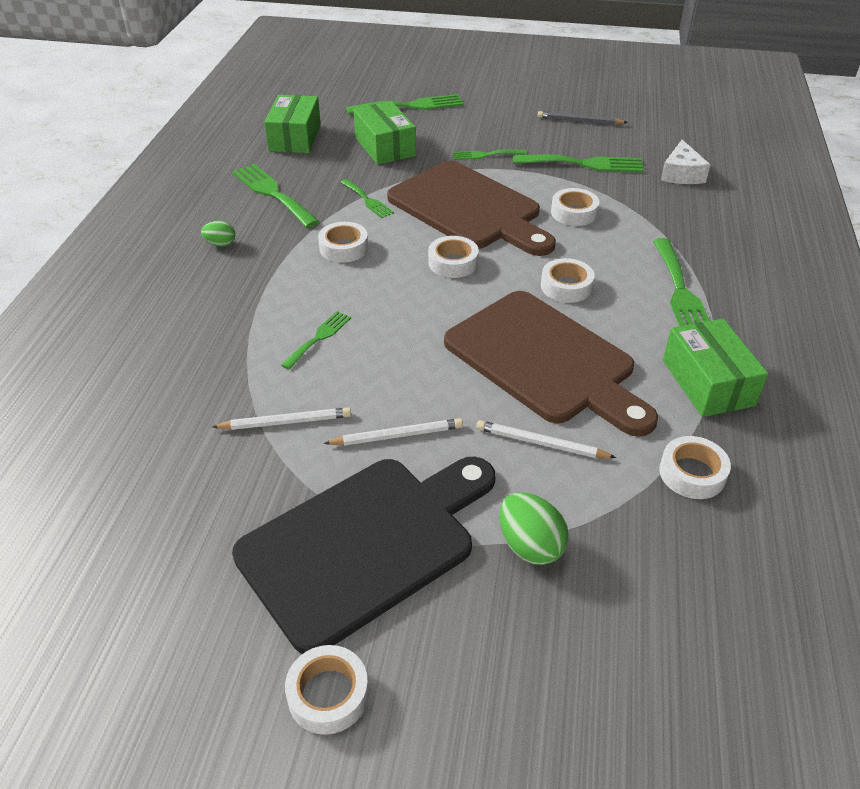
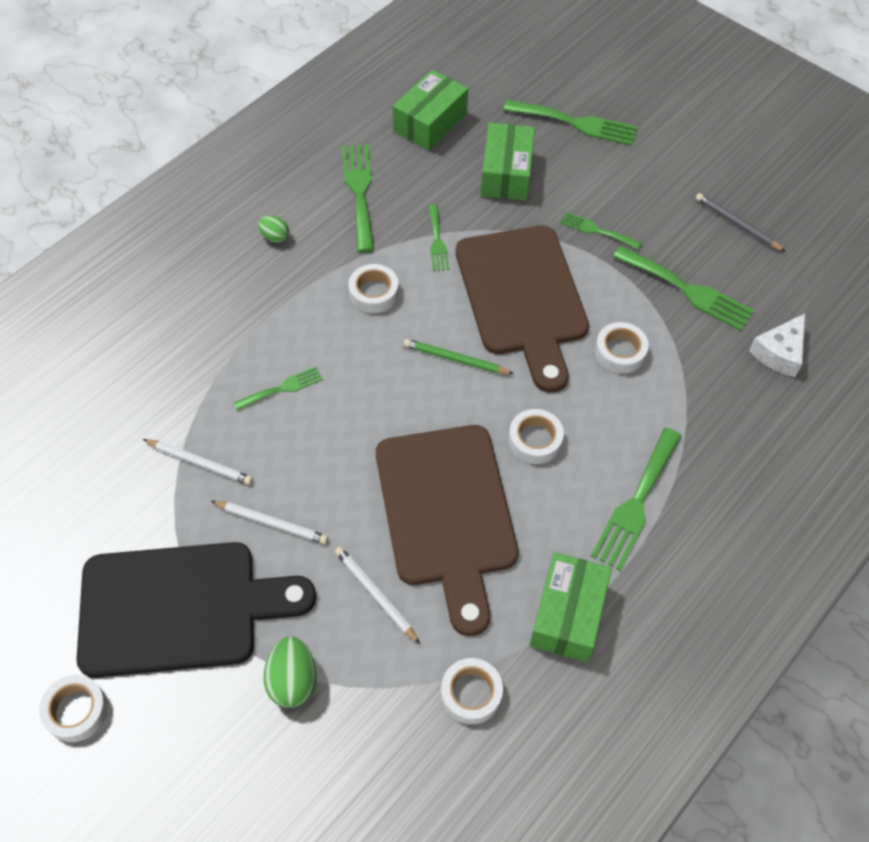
camera: 30 degrees right, 15 degrees up
(453, 263) = (455, 359): white tape -> green pencil

